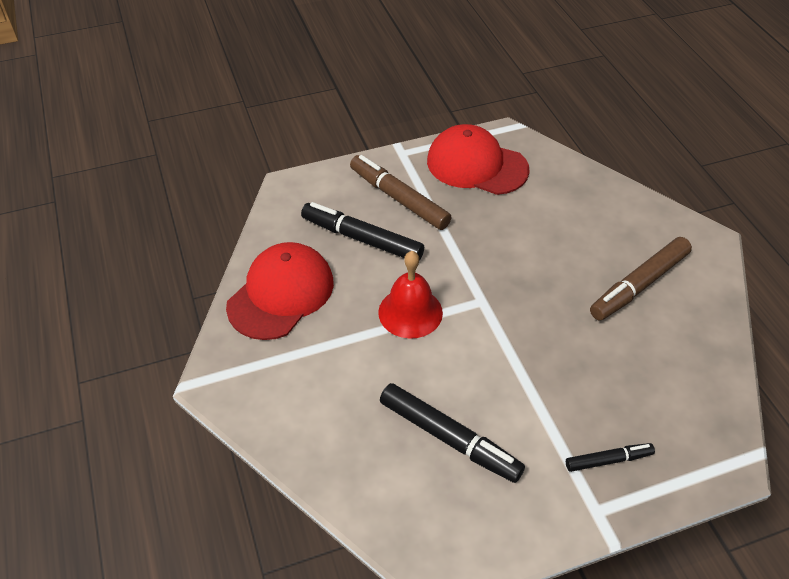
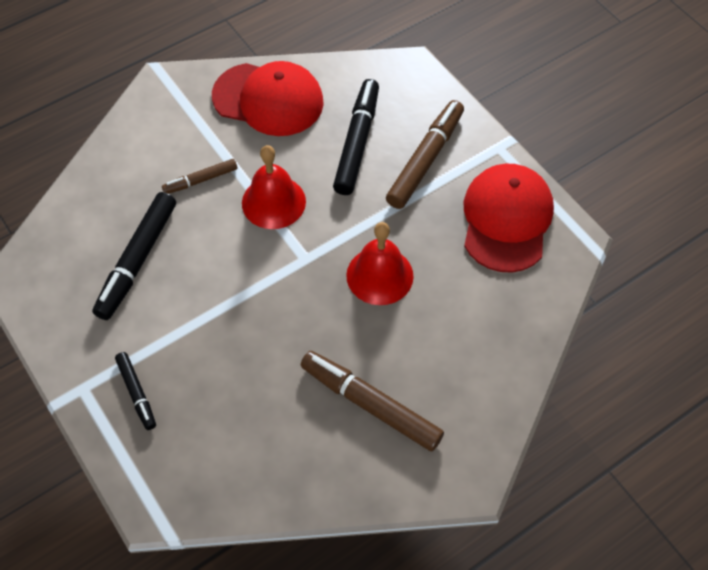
camera: 75 degrees right, 10 degrees up
(363, 367) = (200, 180): none -> brown marker
(512, 253) = (379, 275): none -> red bell

